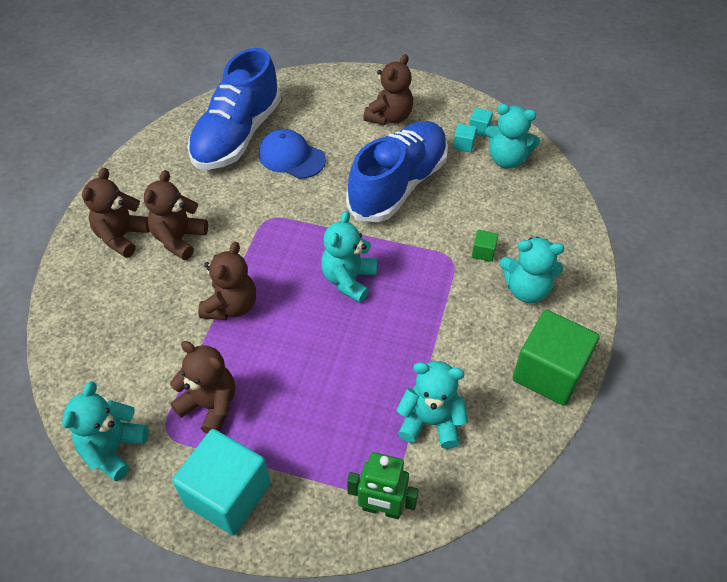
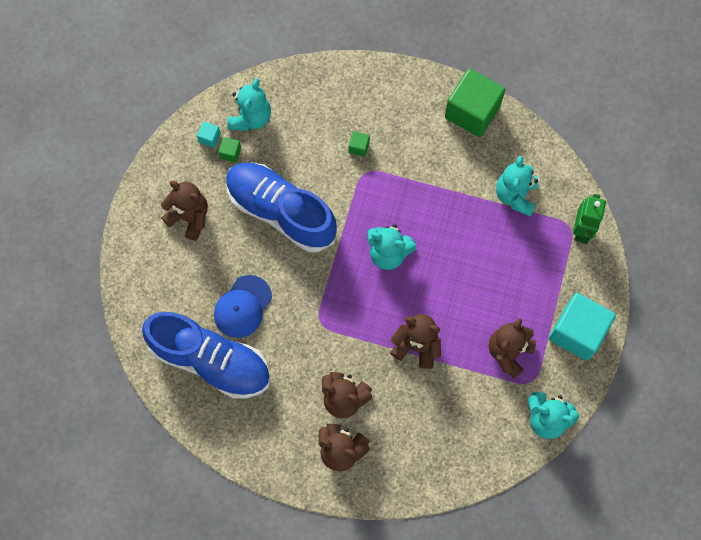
camera: 90 degrees left, 20 degrees up
(463, 145) = (230, 153): turquoise cube -> green cube
(526, 289) = (396, 118): turquoise teddy bear -> none

